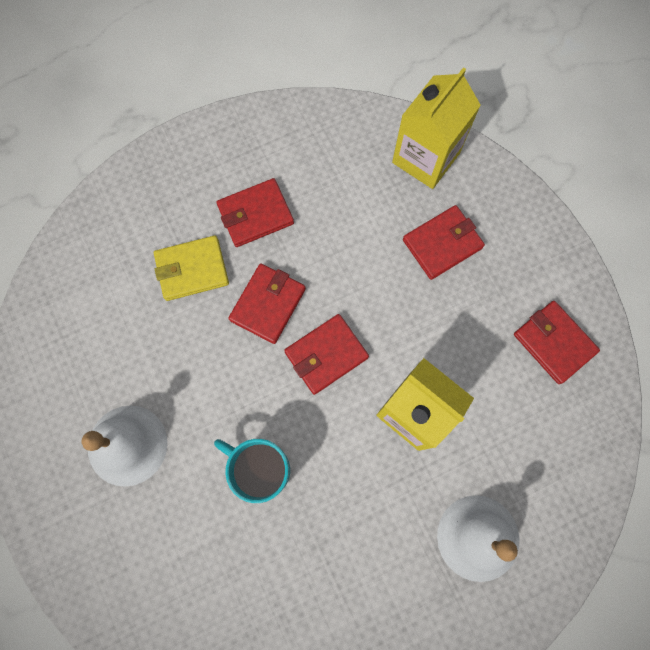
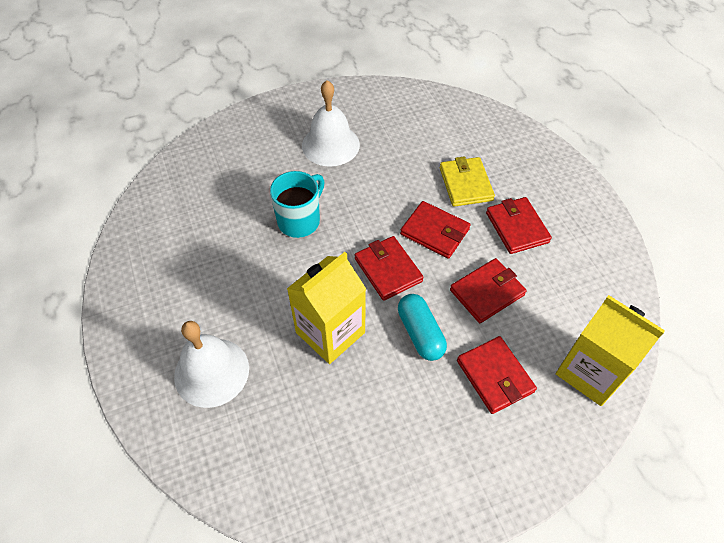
camera: 95 degrees right, 20 degrees down
(403, 316) = (420, 333): none -> turquoise capsule
(554, 343) = (385, 473): red wallet -> red wallet (487, 292)

